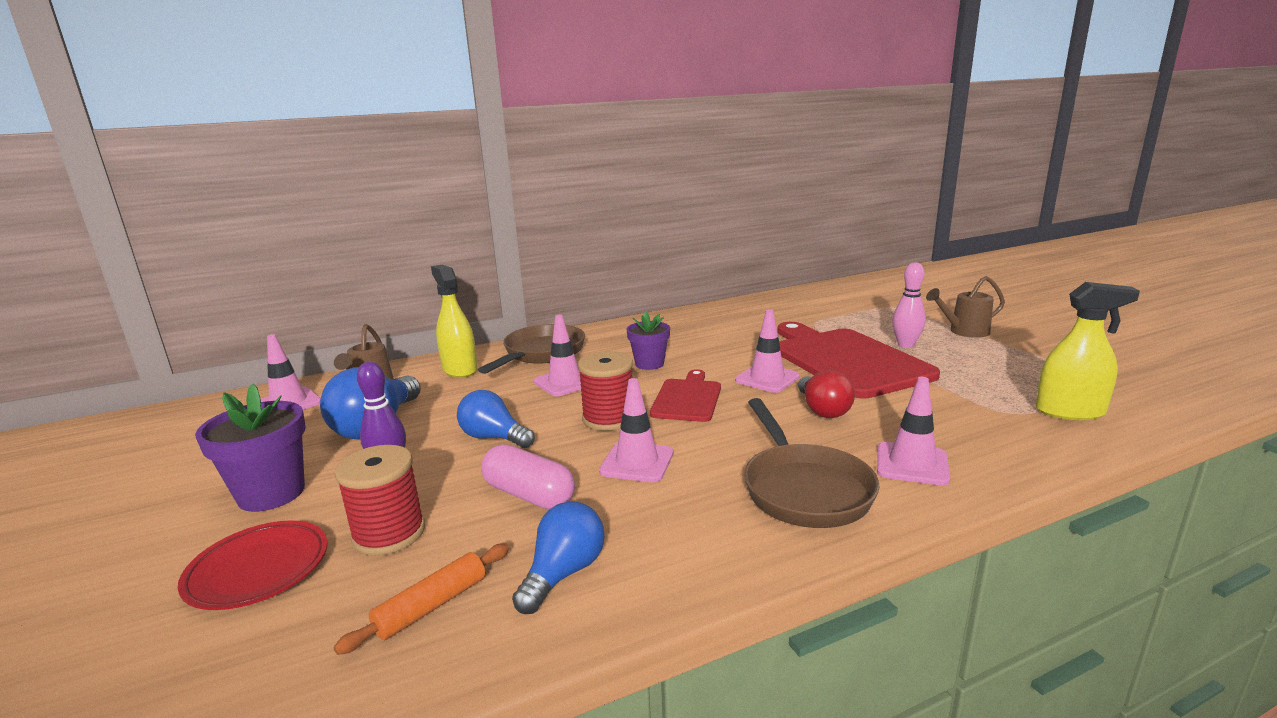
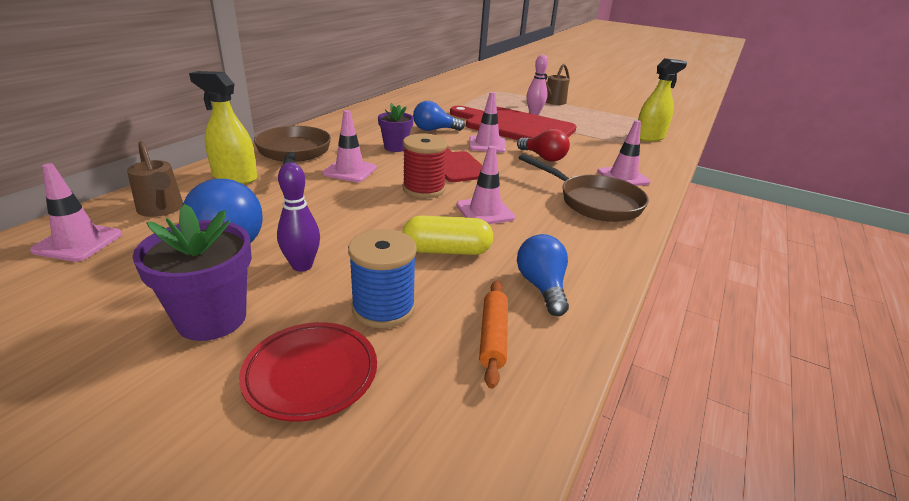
camera: 40 degrees left, 10 degrees up
(389, 534) = (383, 308): red spool -> blue spool
(494, 438) = (356, 221): blue light bulb -> blue light bulb (434, 130)
(529, 495) = (446, 251): pink capsule -> yellow capsule

